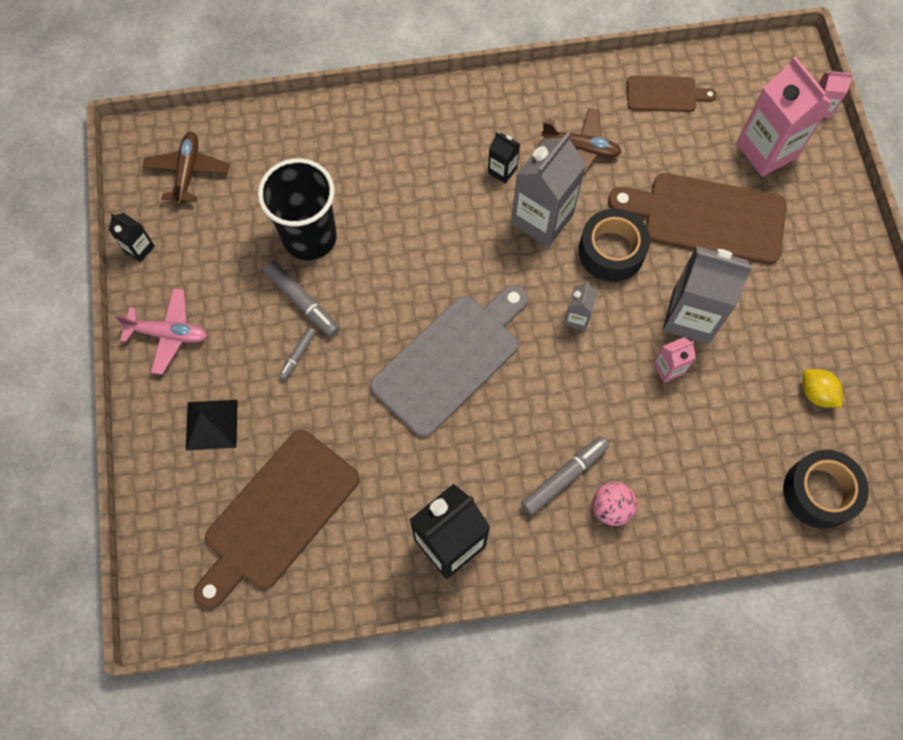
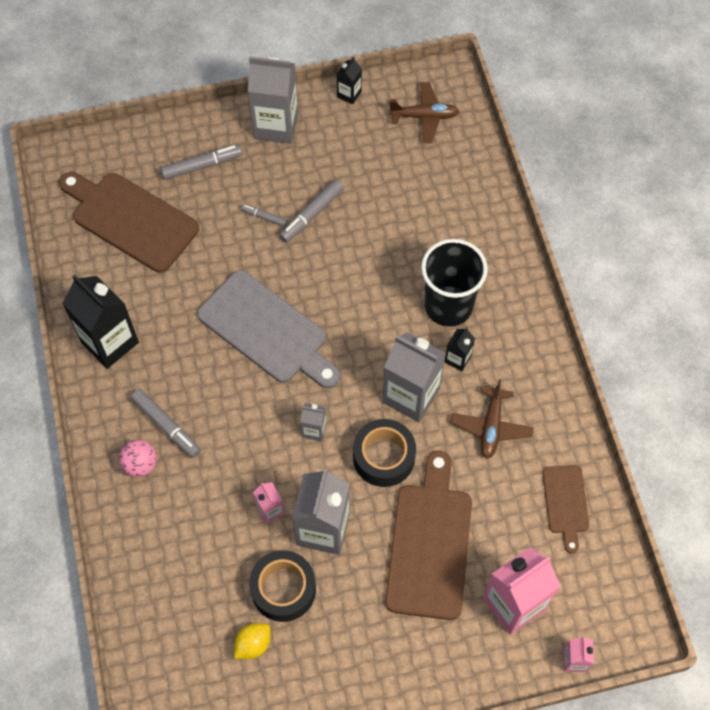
camera: 85 degrees right, 5 degrees down
(168, 334) = (276, 126): pink plane -> grey carton
(211, 424) = (202, 166): black pyramid -> grey marker
(309, 237) = (372, 213): black cup -> black cup (448, 306)
(819, 492) = (158, 643): black tape -> black tape (283, 589)

